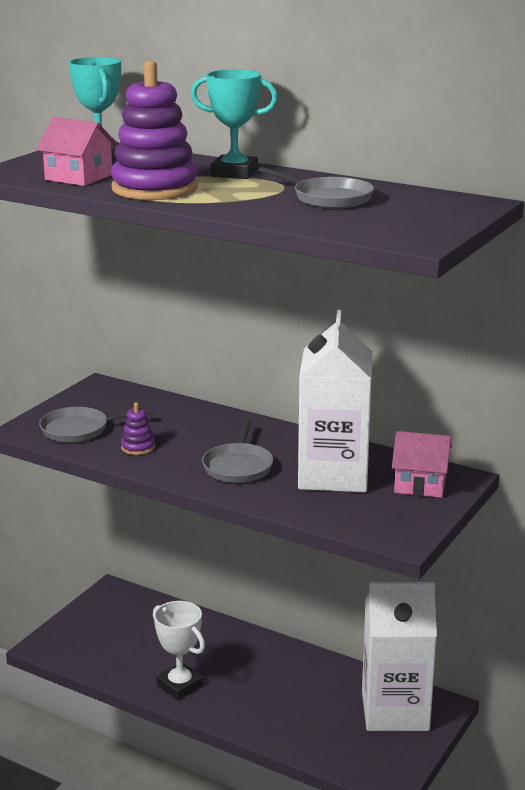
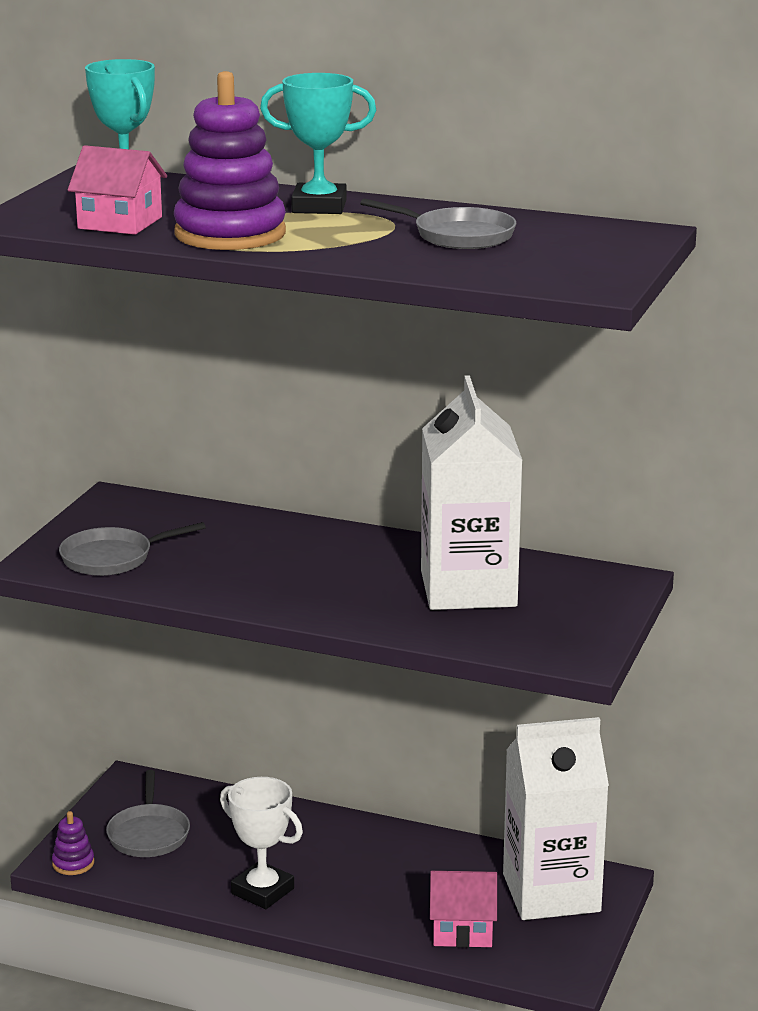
camera: 10 degrees left, 0 degrees up
(138, 447) = (201, 574): purple stacking toy -> purple stacking toy (73, 863)
(238, 466) = (342, 588): grey pan -> grey pan (148, 834)
(420, 484) = (580, 591): pink house -> pink house (462, 929)

